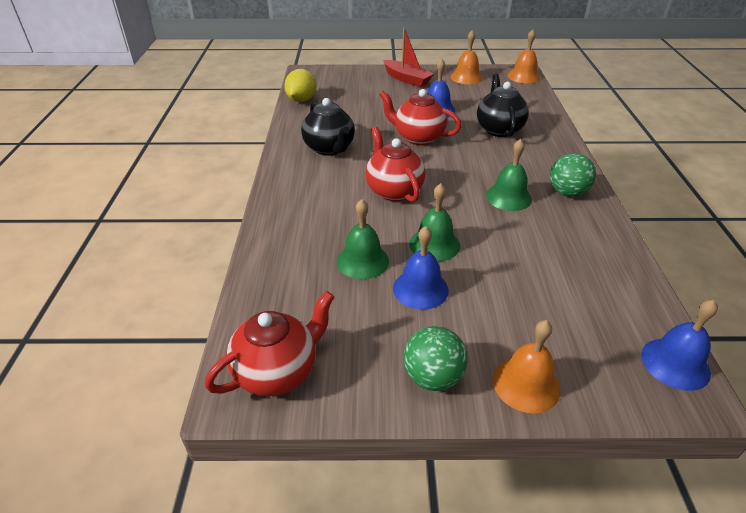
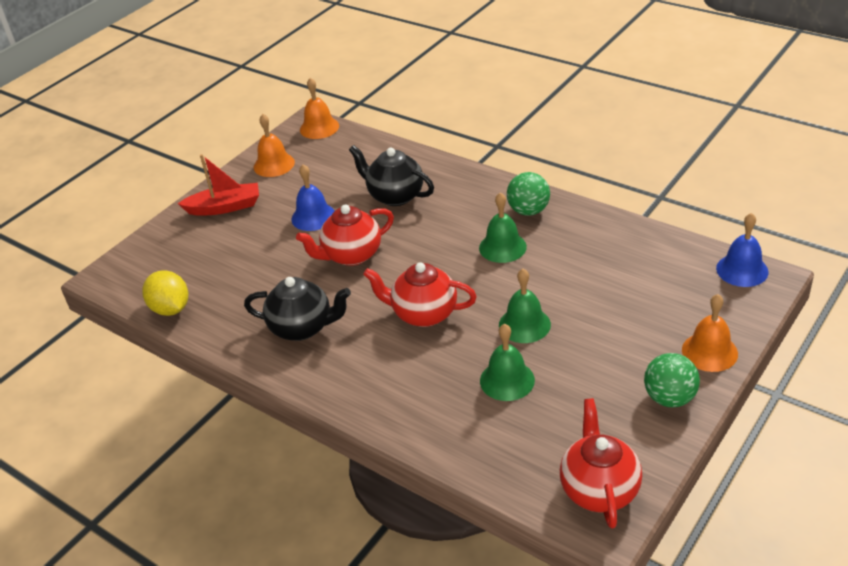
camera: 50 degrees left, 0 degrees up
(420, 289) = (572, 360): blue bell -> none

